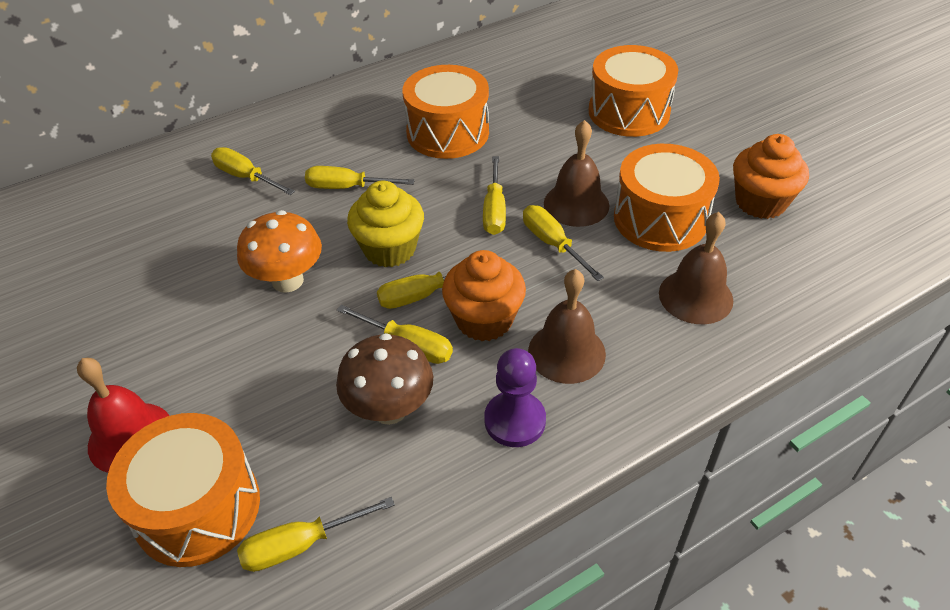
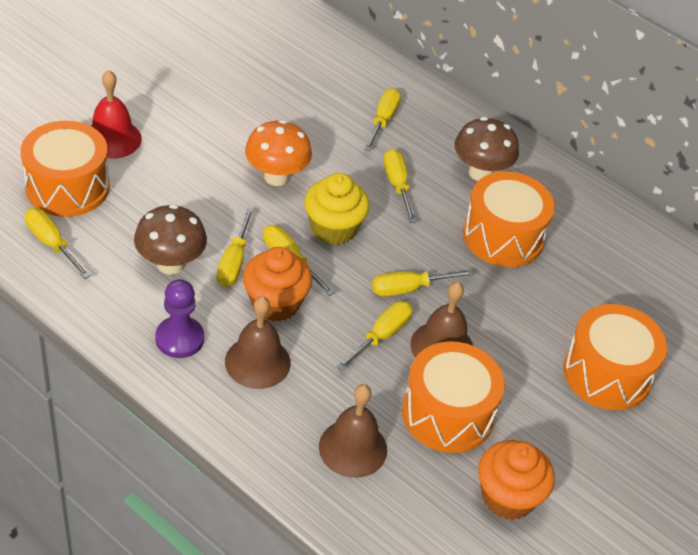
camera: 65 degrees right, 0 degrees up
(357, 127) = (480, 172): none -> brown mushroom

